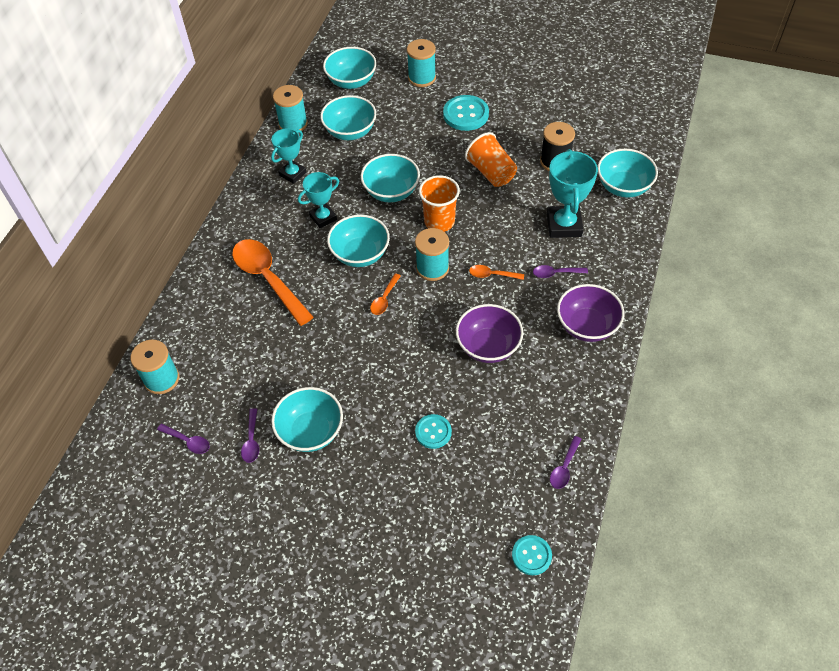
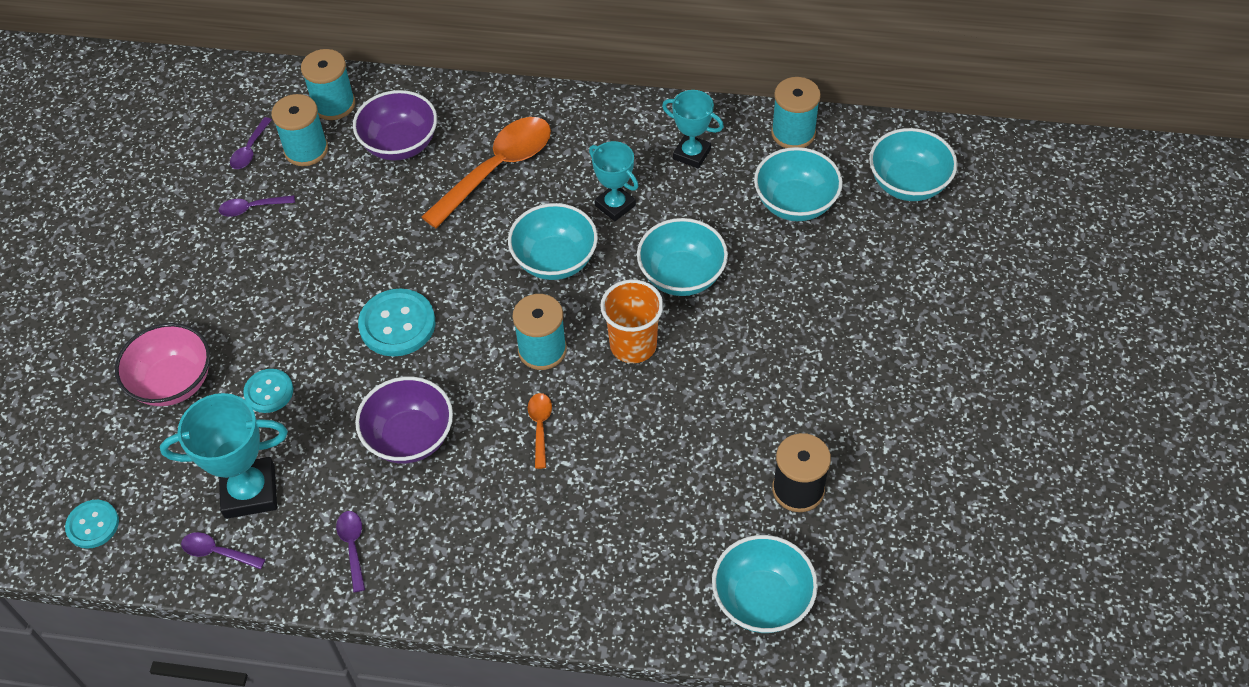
camera: 80 degrees right, 0 degrees up
(311, 431) = (266, 263): turquoise bowl -> none
(384, 299) = (479, 302): orange spoon -> none
(411, 499) = (173, 382): none -> pink bowl
(422, 78) = (947, 274): turquoise spool -> turquoise spool (306, 150)
(466, 114) = (876, 347): turquoise button -> turquoise button (397, 324)
(491, 172) = (751, 400): orange cup -> none
(555, 273) = (555, 512): purple spoon -> purple spoon (353, 546)
(564, 225) = (657, 515): turquoise trophy -> turquoise trophy (250, 492)
(587, 326) = (458, 563): purple bowl -> purple bowl (400, 144)

